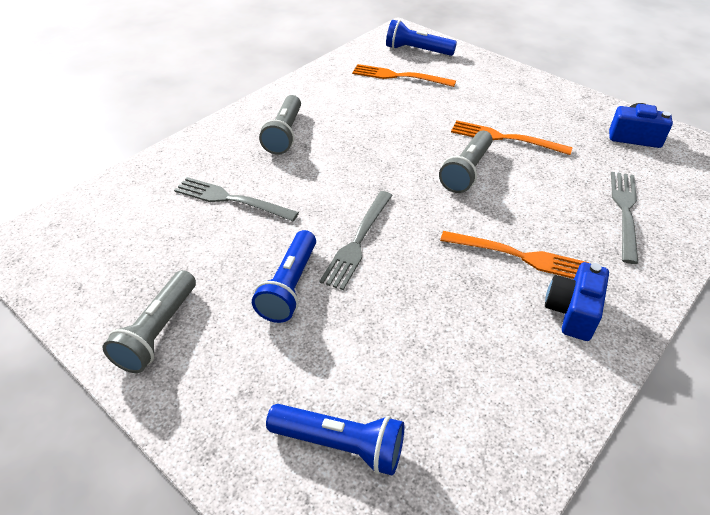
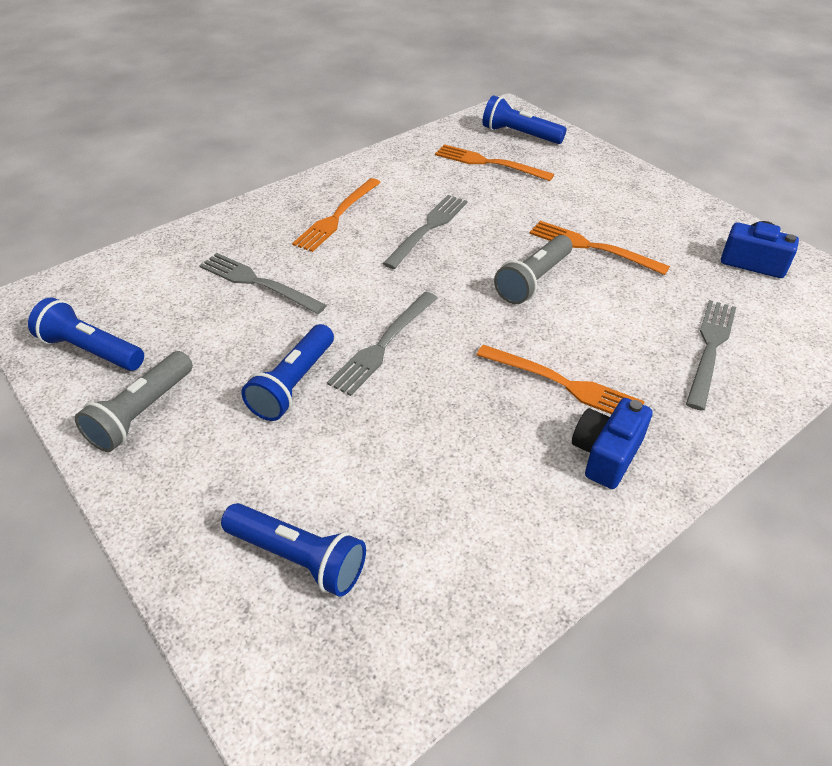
camera: 10 degrees right, 0 degrees up
(94, 279) = (91, 350): none -> blue flashlight
(284, 134) = (337, 217): grey flashlight -> orange fork
(365, 136) = (428, 228): none -> grey fork

